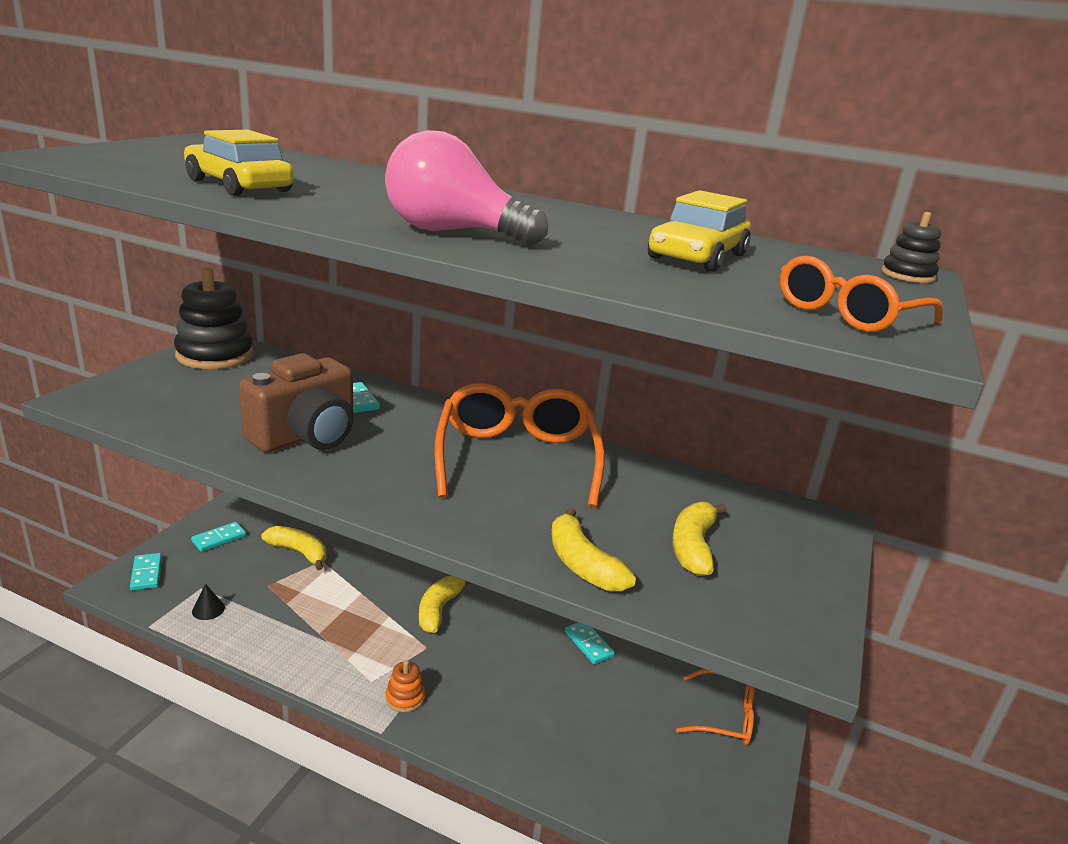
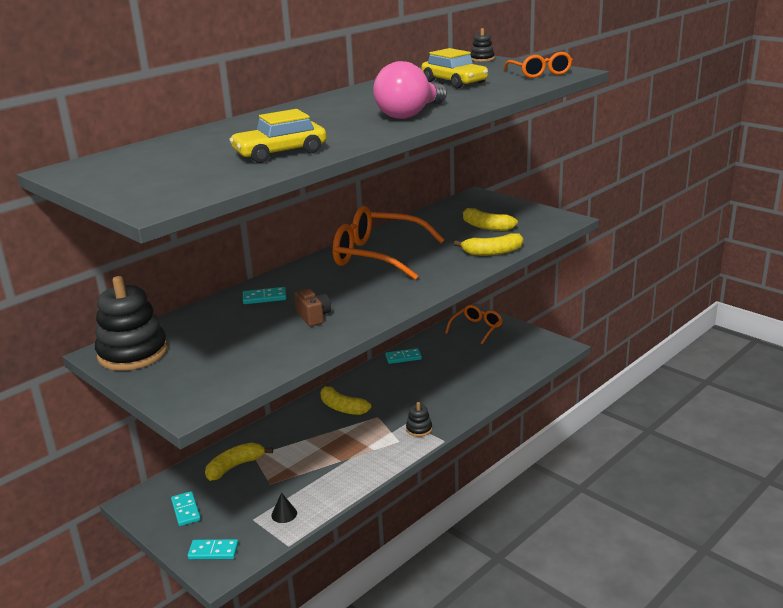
camera: 65 degrees left, 0 degrees up
(306, 436) = (313, 317): brown camera -> brown camera, size x0.49
(405, 697) = (419, 429): orange stacking toy -> black stacking toy

